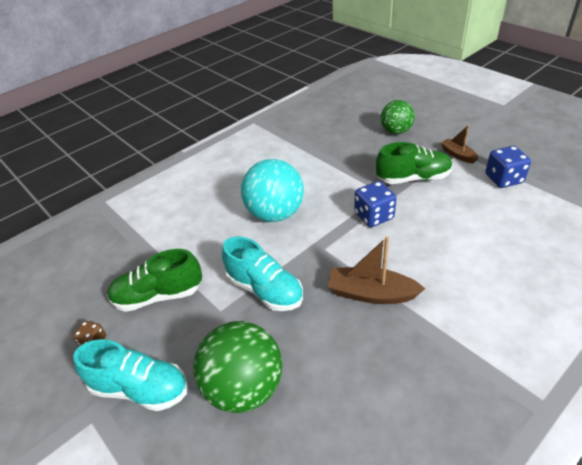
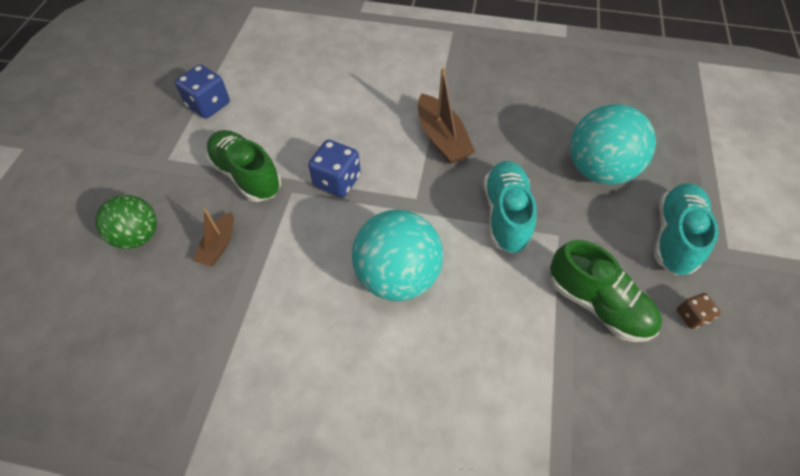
camera: 130 degrees left, 15 degrees up
(140, 388) = (674, 237): turquoise shoe -> turquoise shoe turned 45 degrees clockwise
(244, 388) = (598, 170): green ball -> turquoise ball
(458, 155) = (175, 153): brown boat -> brown boat (219, 245)

